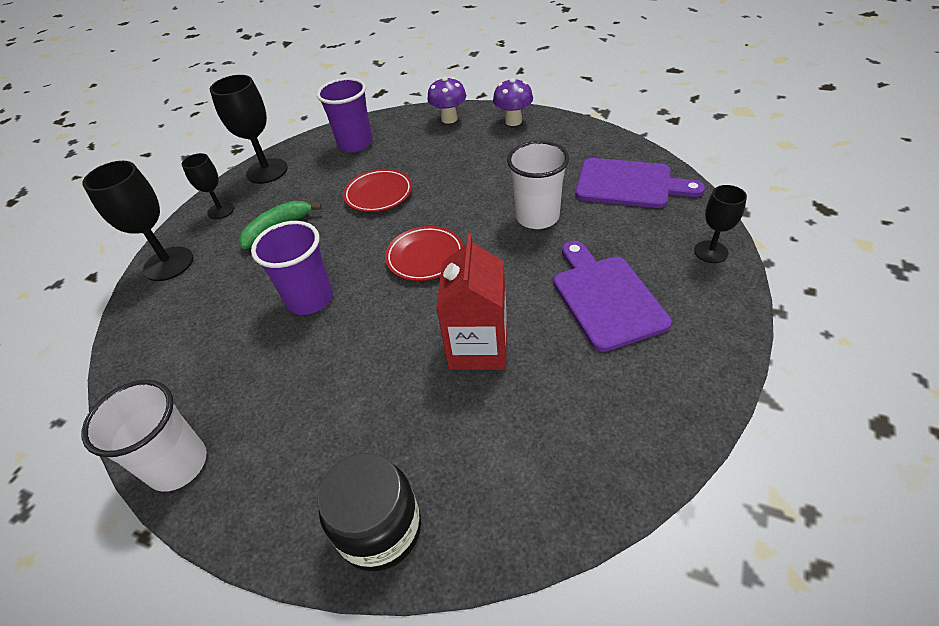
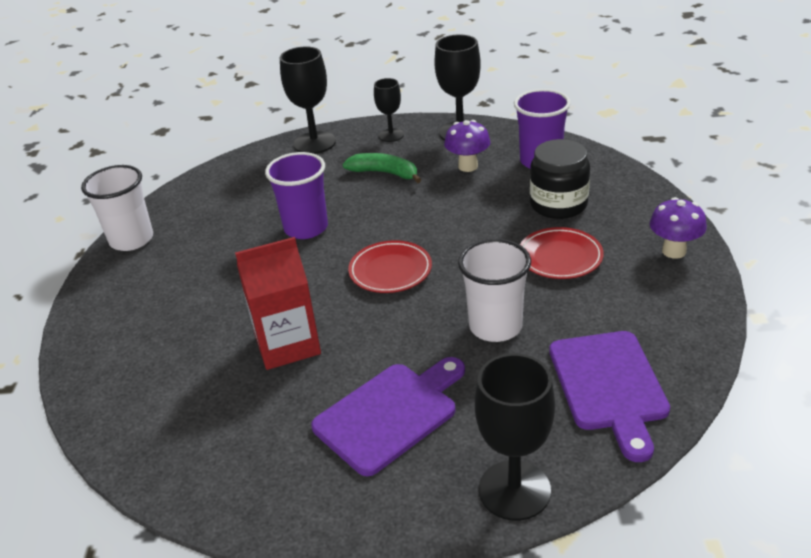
camera: 65 degrees right, 10 degrees down
(378, 194) = (467, 208): red plate -> red plate (560, 257)
(380, 529) = (99, 353): black jar -> black jar (558, 204)
(449, 119) = (638, 203): purple mushroom -> purple mushroom (468, 166)
(711, 252) = (514, 490): black goblet -> black goblet, size x1.66

